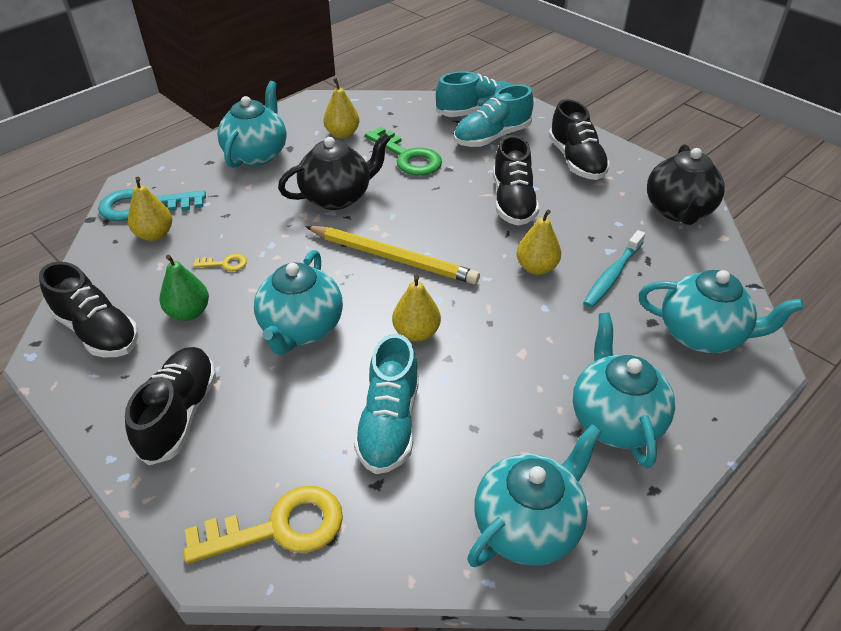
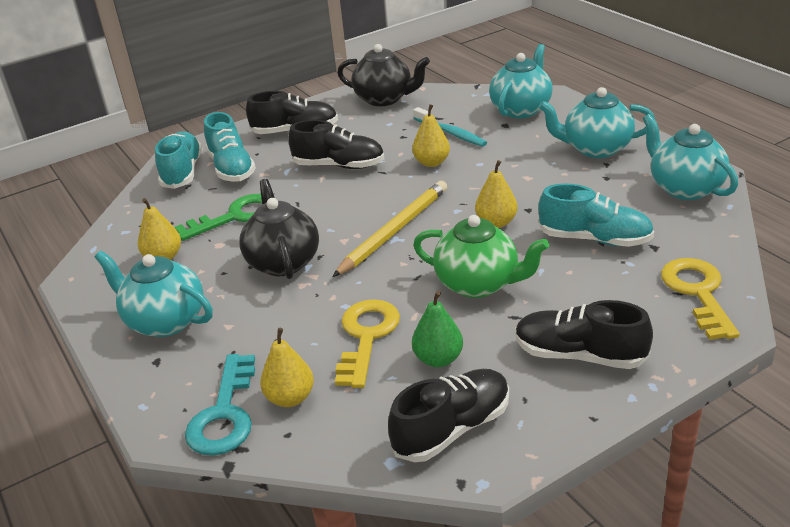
camera: 75 degrees left, 10 degrees down
(225, 264) = (366, 337): yellow key -> yellow key, size x2.15
(301, 328) = (478, 284): turquoise teapot -> green teapot

